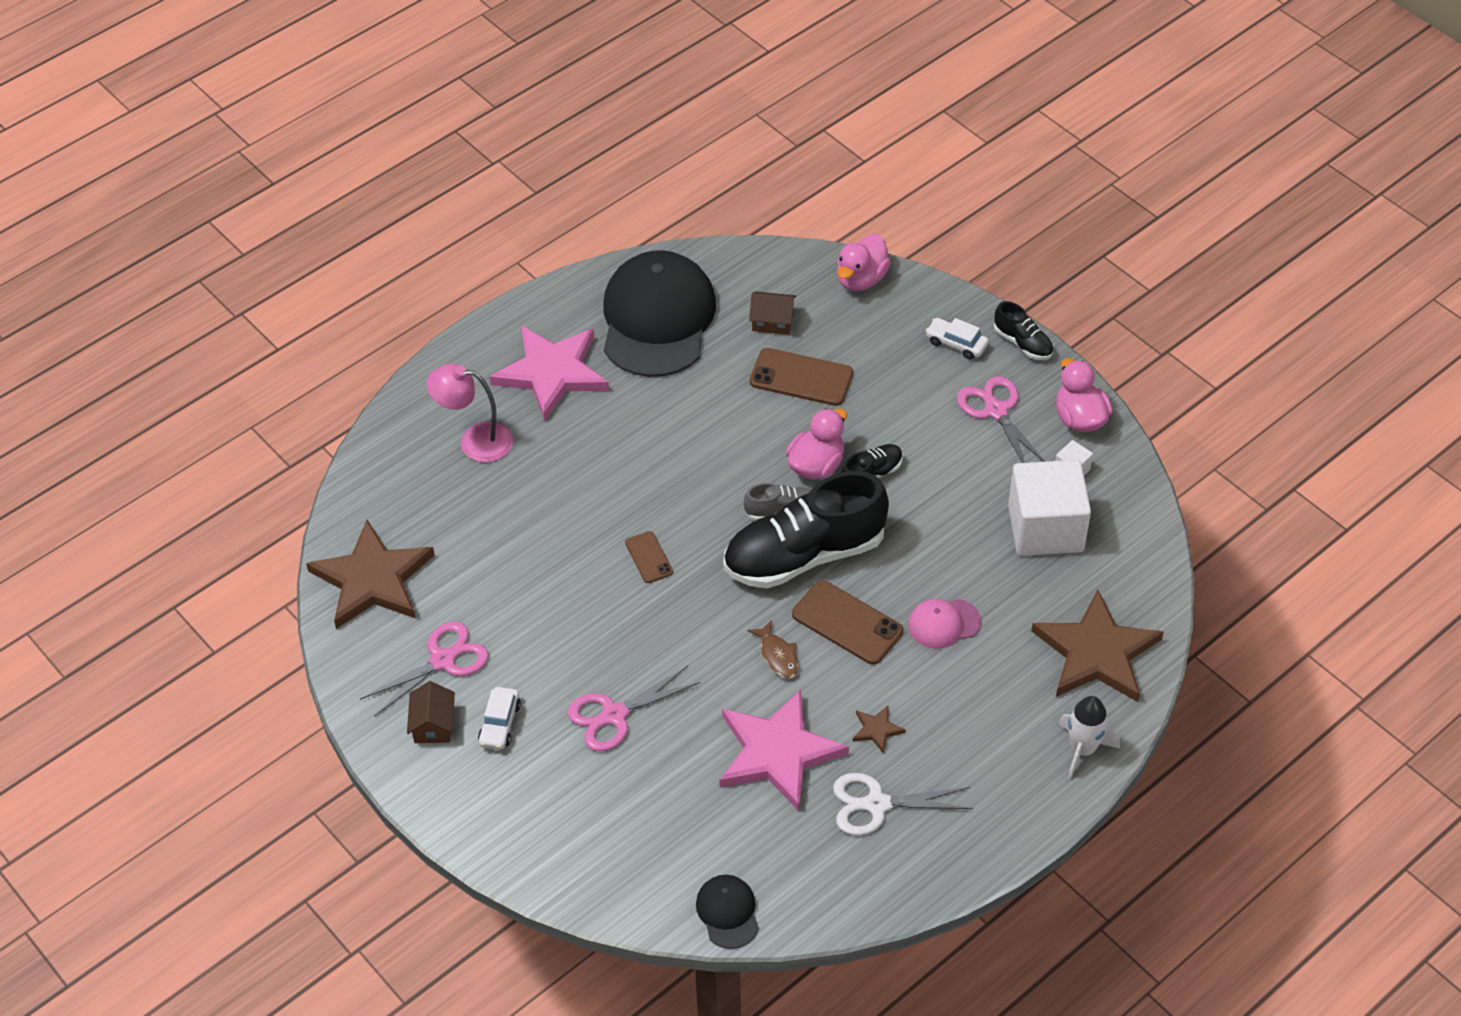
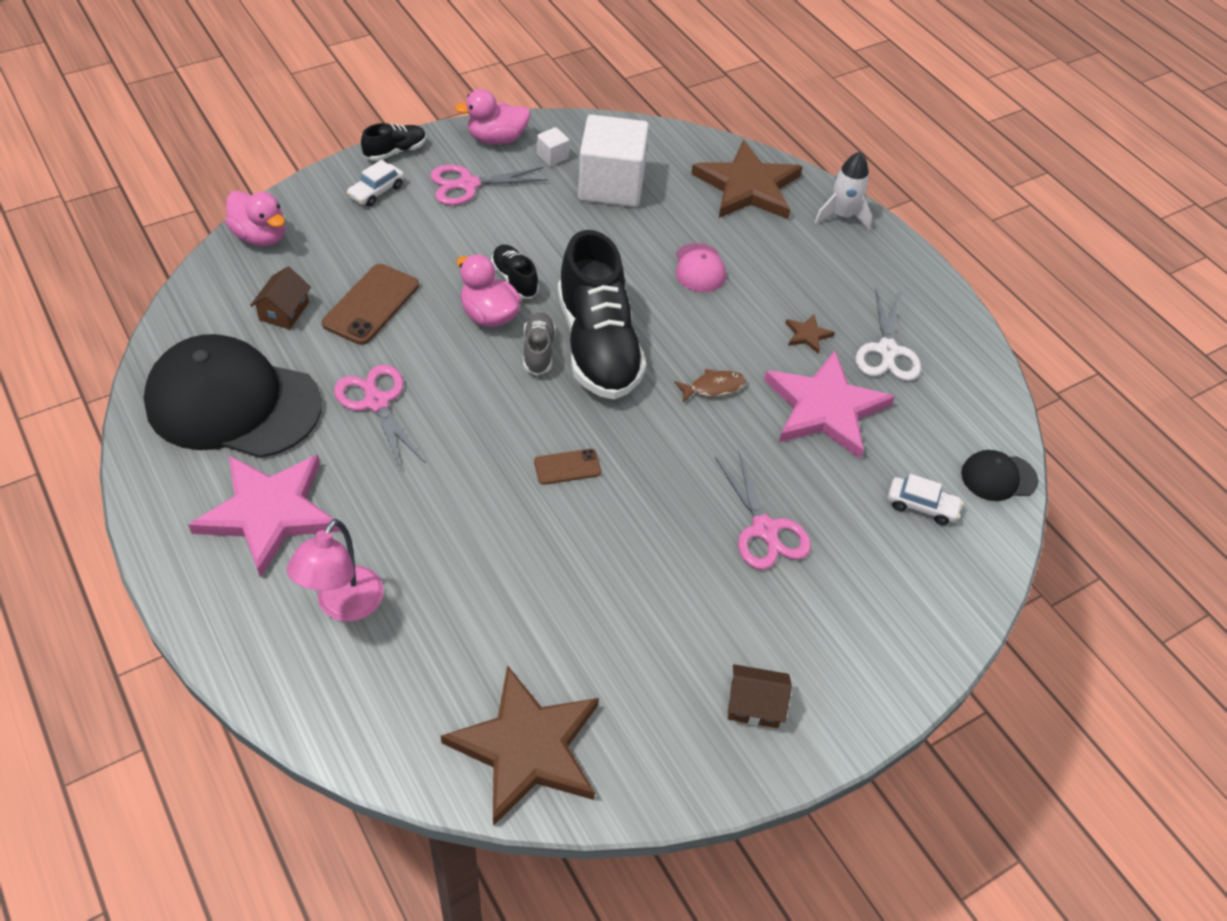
camera: 85 degrees left, 0 degrees up
(442, 660) = (665, 683): pink scissors -> pink scissors (376, 402)
(500, 724) = (762, 636): white car -> white car (921, 506)
(847, 623) = (685, 331): brown phone -> none

